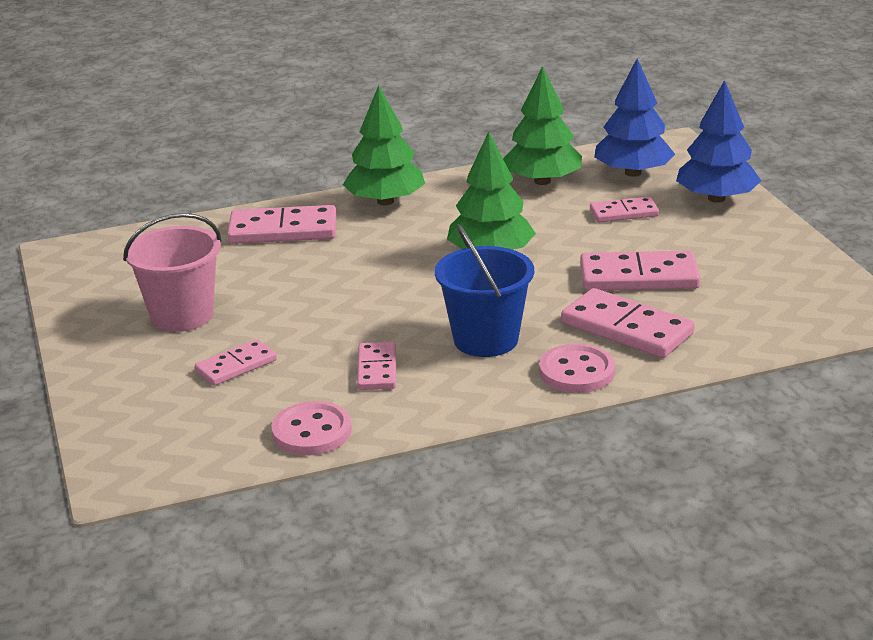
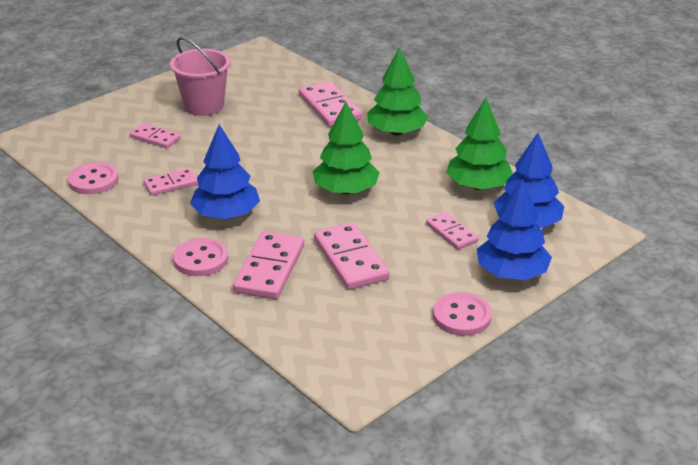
camera: 65 degrees right, 5 degrees up
(486, 339) = (226, 214): blue bucket -> blue tree
(777, 237) = (462, 316): none -> pink button

